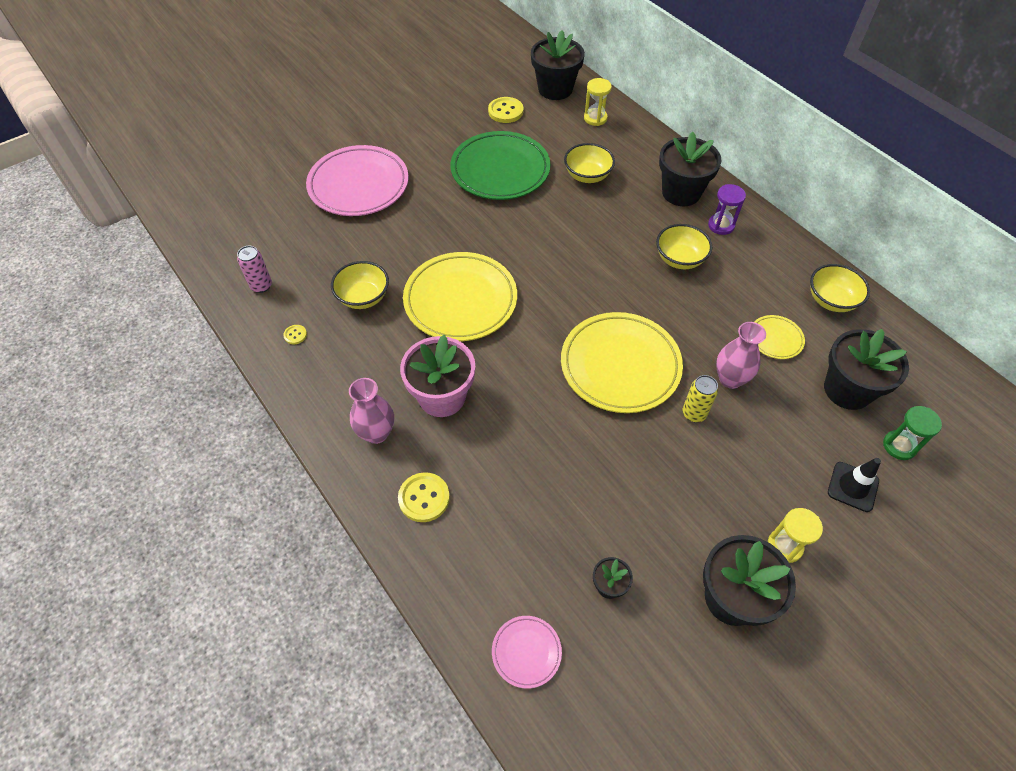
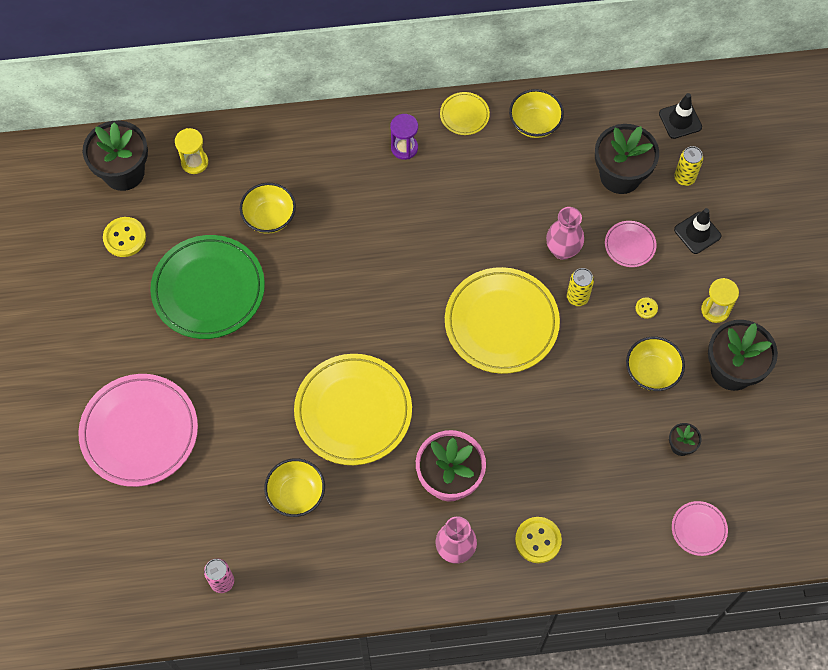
camera: 60 degrees left, 10 degrees up
(295, 335) = (305, 574): yellow button -> yellow button (646, 308)
(679, 259) = (420, 206): yellow bowl -> yellow bowl (652, 372)
(681, 192) = (344, 153): black flower pot -> none
(775, 339) = (546, 191): yellow plate -> yellow plate (464, 115)
(784, 432) = (630, 245): none -> pink plate
(899, 446) = (684, 178): green hourglass -> yellow can
(954, 412) = (680, 120): none -> black traffic cone

